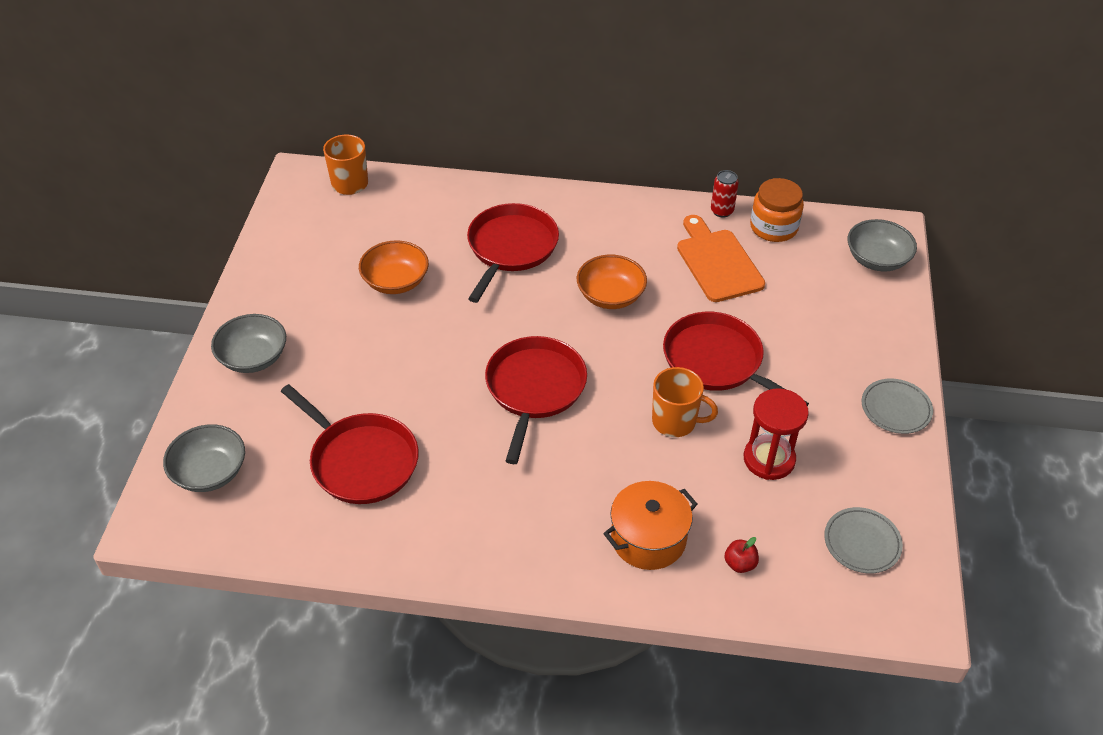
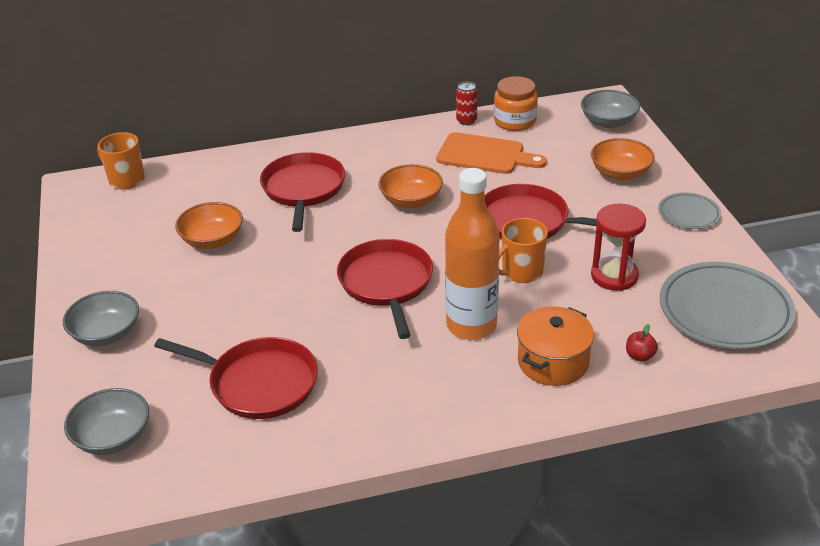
camera: 20 degrees left, 10 degrees down
(591, 467) = (471, 325): none -> orange bottle
(675, 421) = (521, 272): orange mug -> orange mug turned 150 degrees clockwise
(717, 262) = (485, 155): orange cutting board -> orange cutting board turned 150 degrees clockwise
(851, 331) = (620, 173): none -> orange bowl
(862, 543) = (725, 311): grey plate -> grey plate, size x1.90

